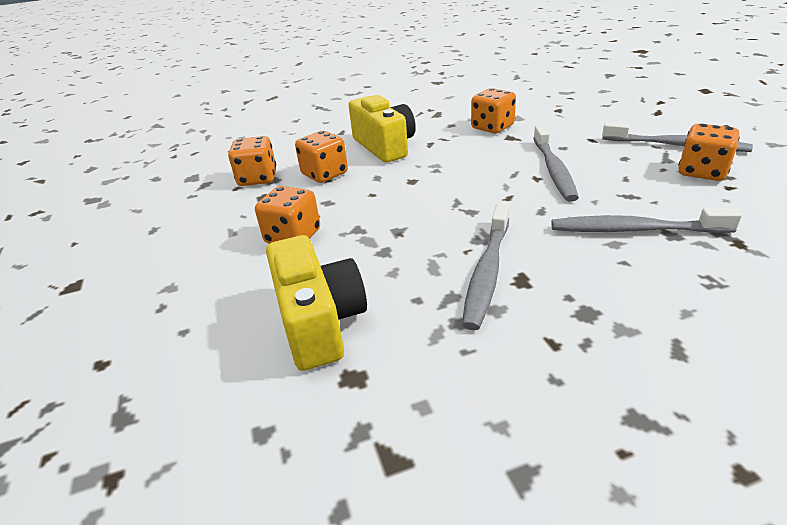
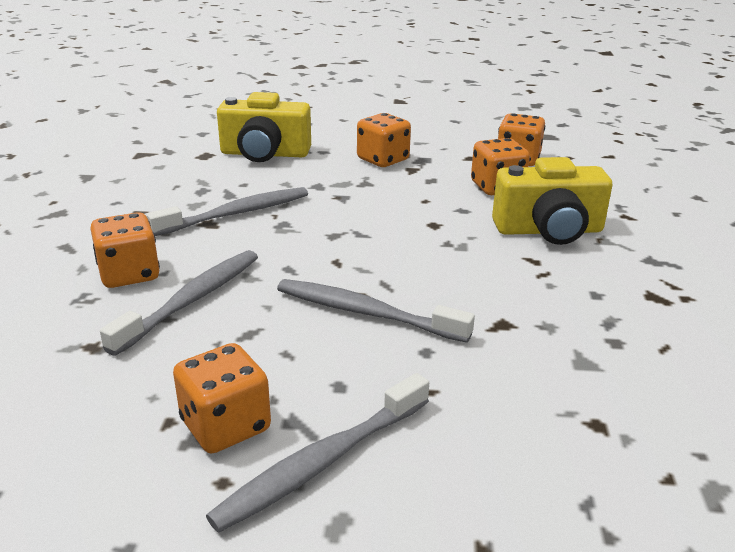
camera: 110 degrees right, 5 degrees down
(487, 272) = (236, 214): grey toothbrush -> grey toothbrush turned 105 degrees clockwise
(492, 127) = (556, 322): orange dice -> orange dice (129, 274)

